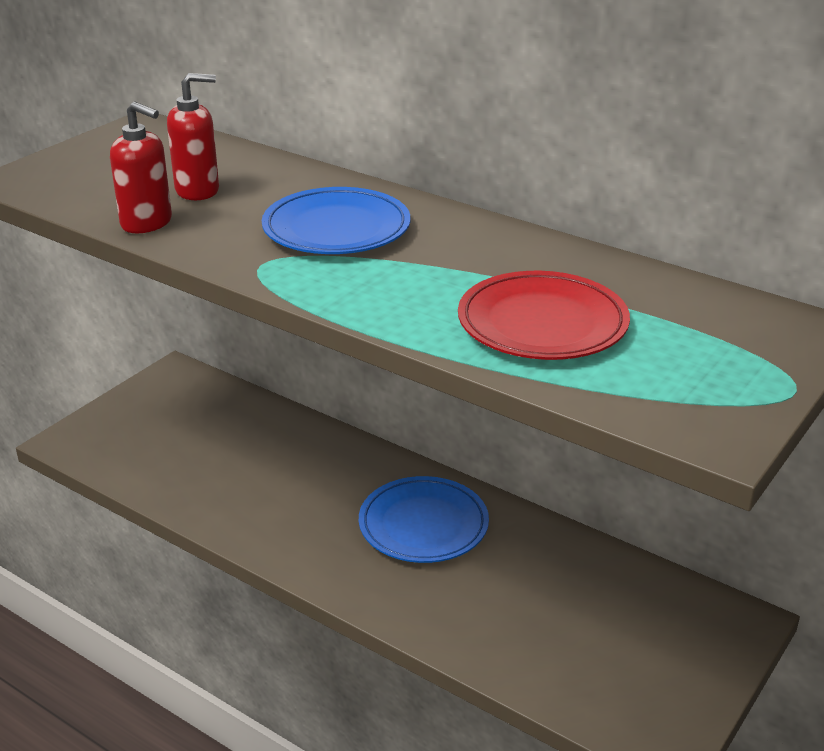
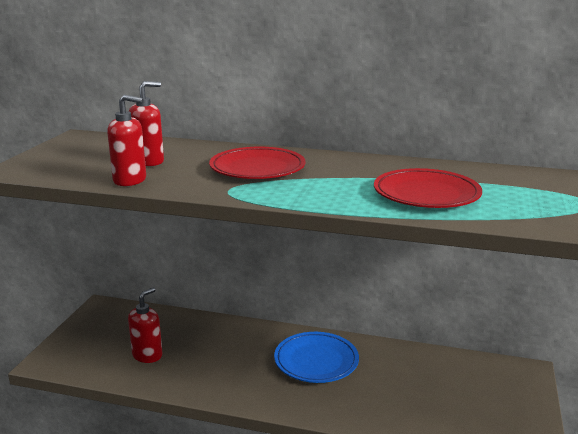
camera: 20 degrees left, 10 degrees down
(197, 461) = (147, 355): none -> red soap dispenser
(336, 229) = (257, 168): blue plate -> red plate

